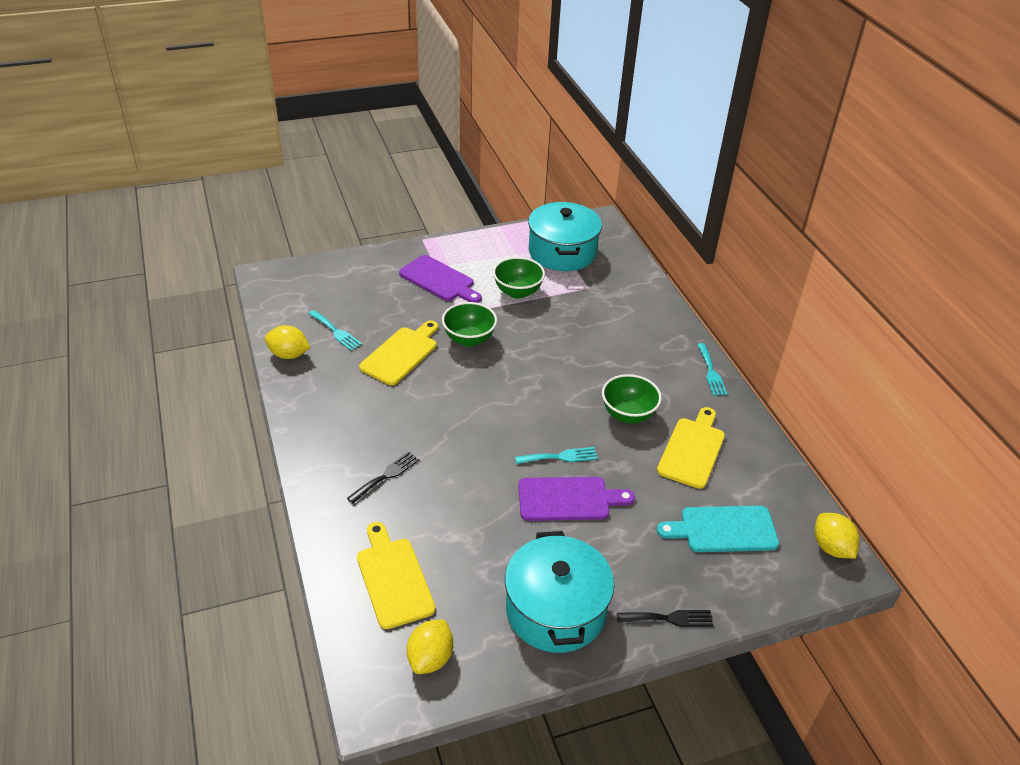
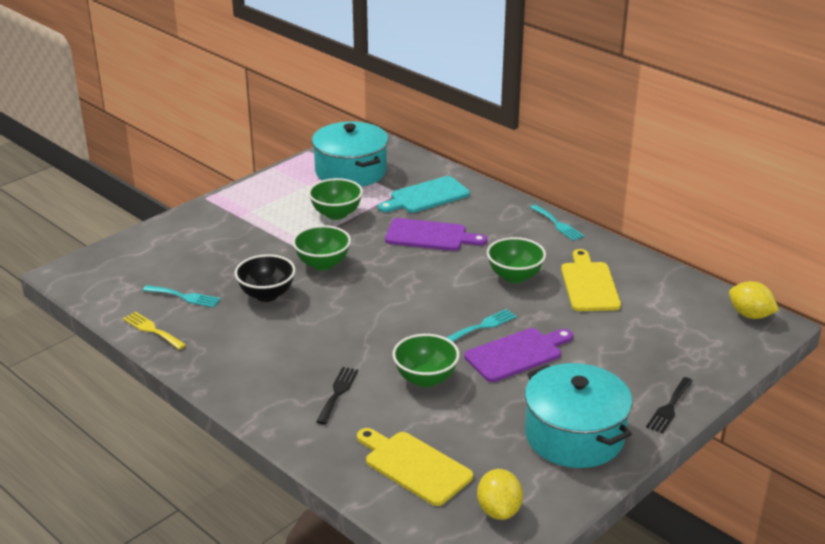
camera: 25 degrees left, 10 degrees down
(289, 355) = (152, 330): yellow lemon -> yellow fork
(401, 354) = (267, 295): yellow cutting board -> black bowl
(439, 280) = (252, 226): purple cutting board -> purple cutting board (430, 236)
(469, 492) = (425, 379): none -> green bowl
(669, 618) = (669, 407): black fork -> black fork turned 150 degrees clockwise
(723, 530) = (660, 331): turquoise cutting board -> turquoise cutting board (426, 196)

